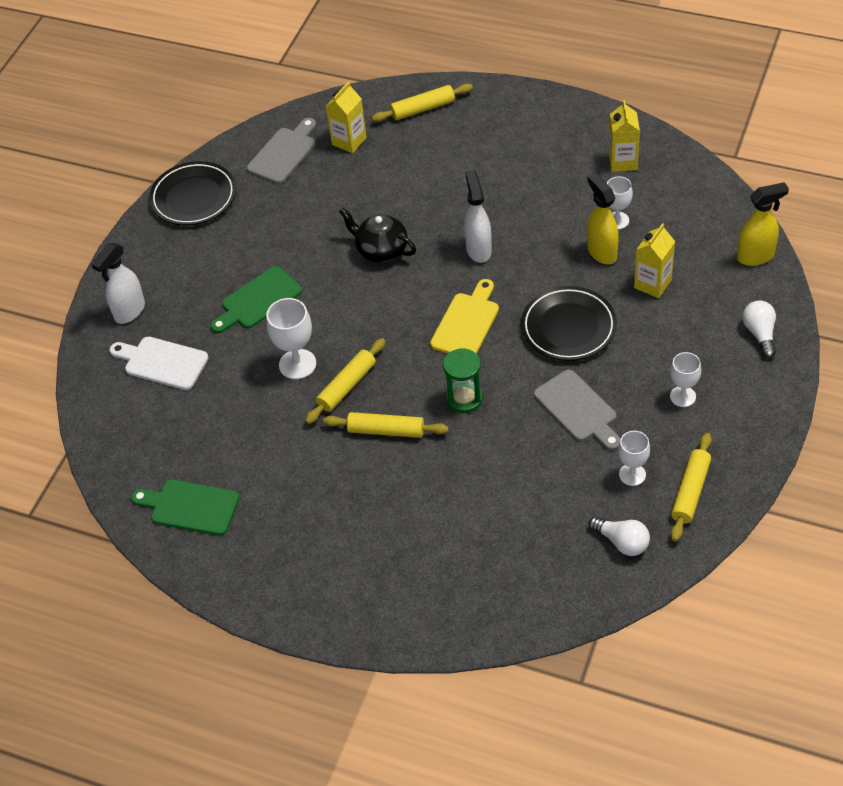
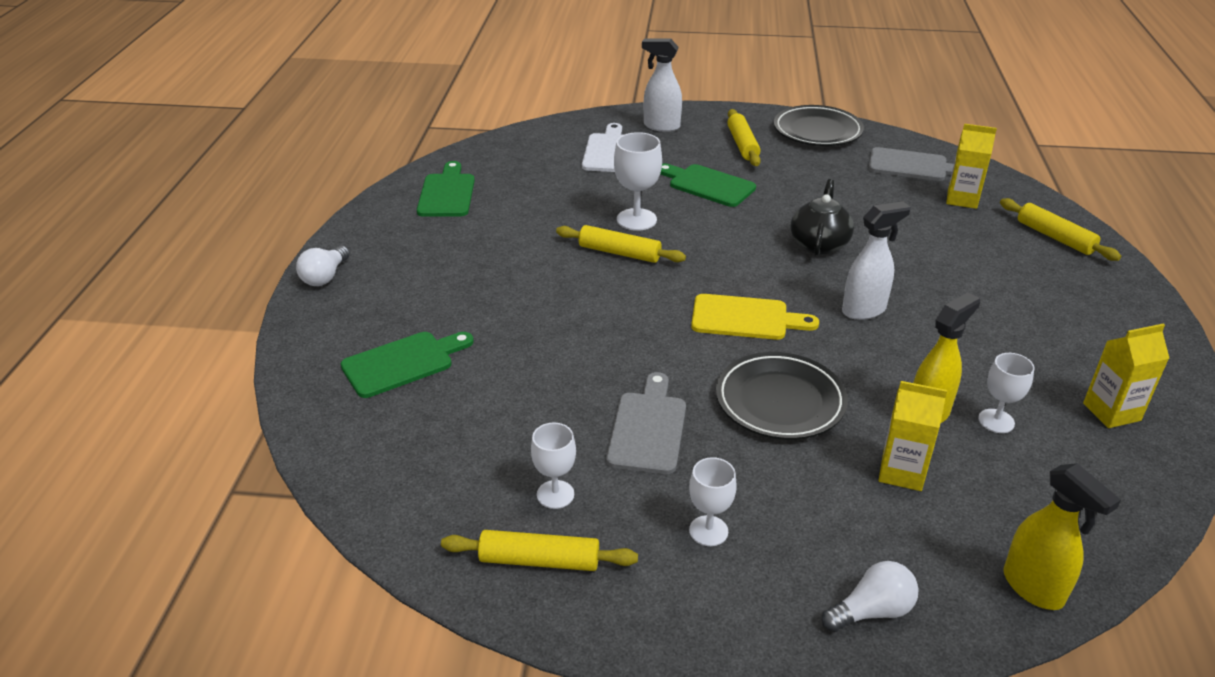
camera: 70 degrees right, 15 degrees down
(386, 430) = (568, 287): yellow rolling pin -> yellow rolling pin (742, 144)
(458, 559) = (403, 363): none -> green cutting board
(464, 398) = (631, 333): green hourglass -> none
(578, 409) = (648, 428): grey cutting board -> grey cutting board turned 150 degrees clockwise
(622, 542) = (442, 499): white light bulb -> white light bulb (325, 277)

